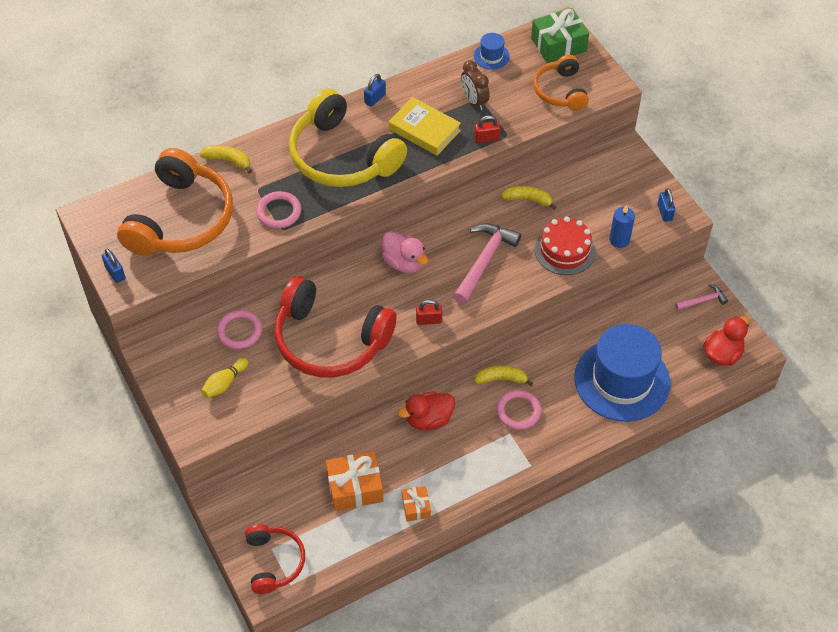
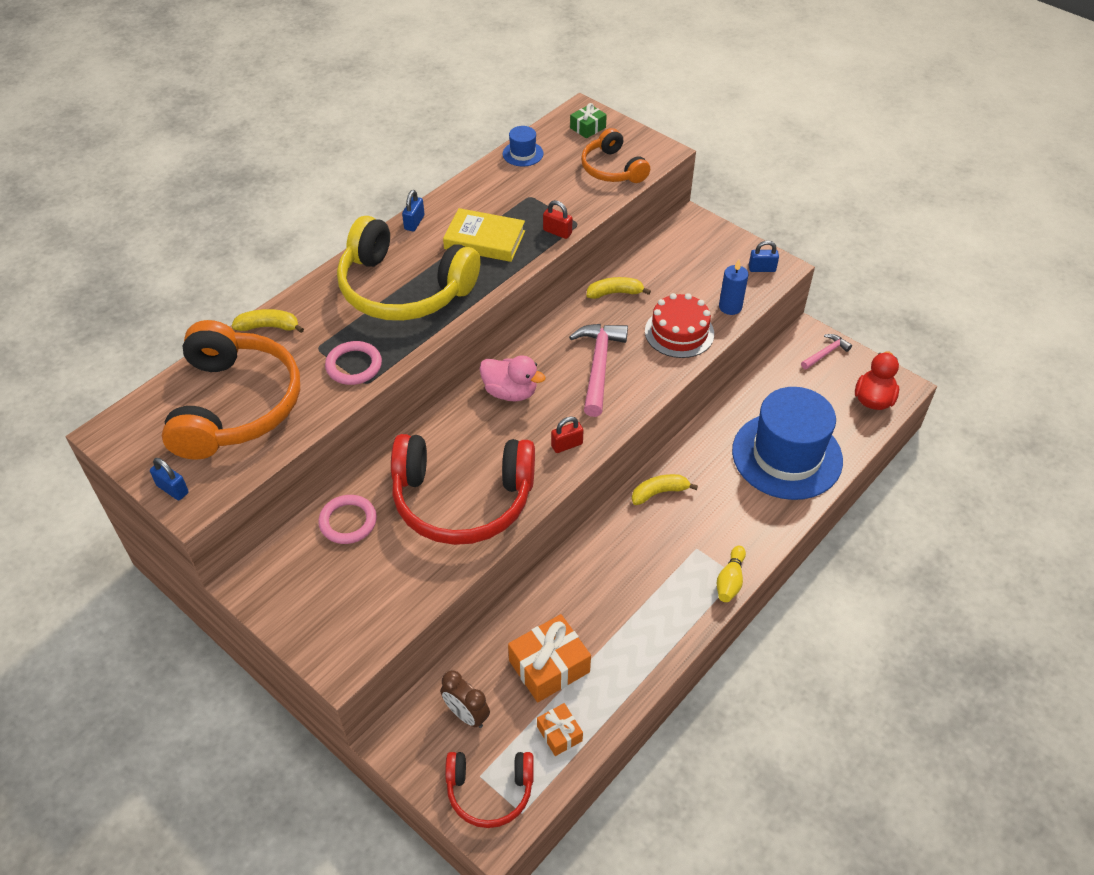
camera: 20 degrees left, 5 degrees down
(224, 383) = (354, 588): yellow bowling pin -> yellow bowling pin (730, 580)
(274, 562) = (490, 791): red headphones -> red headphones turned 120 degrees clockwise
(416, 507) = (631, 666): orange gift -> orange gift (559, 733)
(428, 419) = (599, 561): red duck -> none
(474, 101) = (525, 199): brown clock -> brown clock (466, 715)
(486, 138) = (557, 232): red padlock -> red padlock turned 60 degrees clockwise
(518, 411) = (694, 521): pink ring -> none
(558, 44) = (587, 128): green gift -> green gift, size x0.56
(665, 212) = (762, 269): blue padlock -> blue padlock turned 60 degrees counterclockwise

